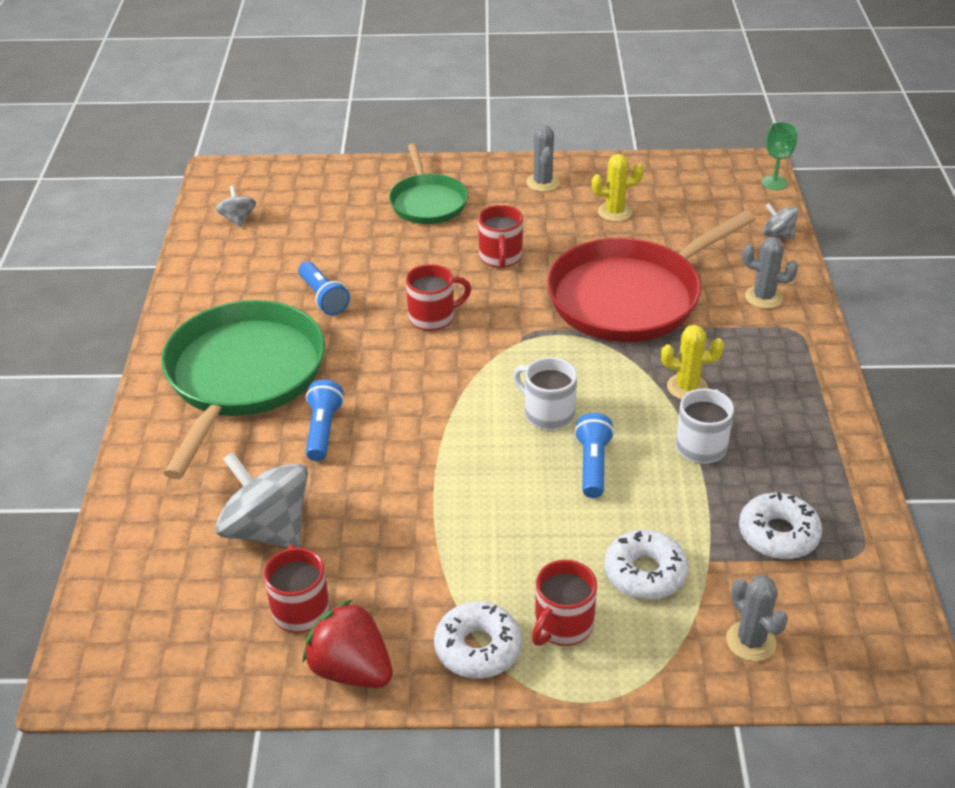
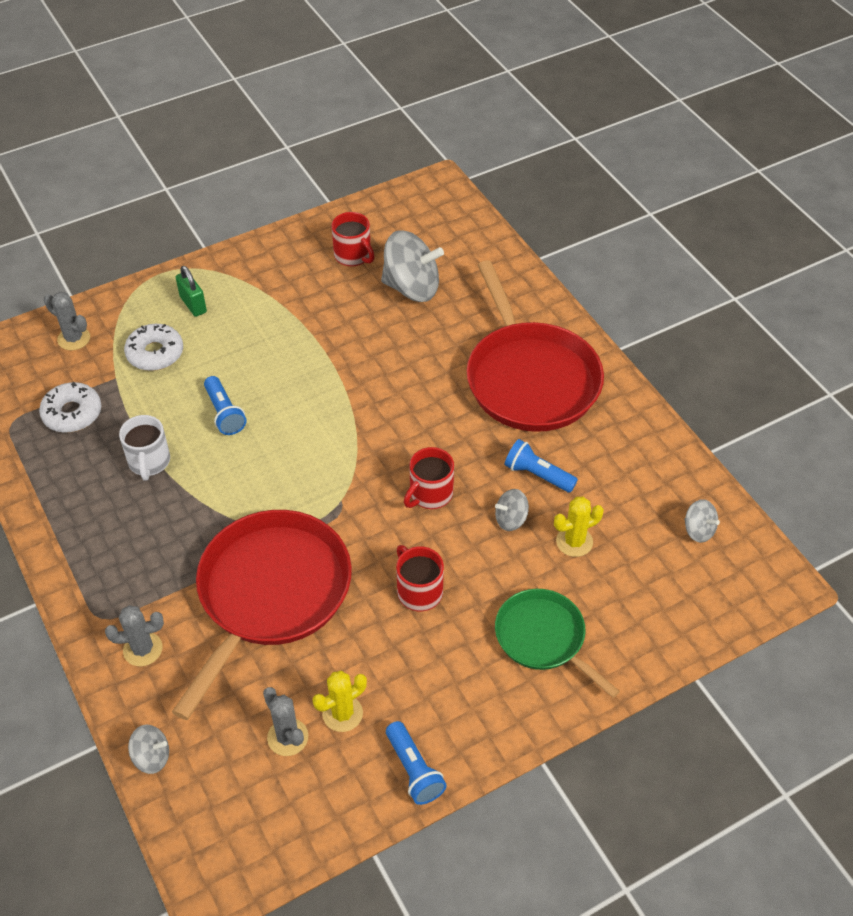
camera: 150 degrees right, 10 degrees up
(243, 376) = (530, 379): green pan -> red pan
(323, 430) = (434, 362): blue flashlight -> blue flashlight (414, 770)
(351, 669) = (301, 240): red strawberry -> none
(379, 276) = (511, 519): none -> grey spinning top
(478, 648) = (236, 275): white donut -> none
(542, 183) = (446, 728): grey cactus -> grey cactus (287, 737)
(547, 413) = (280, 441): white mug -> none
(562, 625) = (193, 304): red mug -> green padlock
(687, 387) = (179, 511): yellow cactus -> yellow cactus (574, 542)
(774, 183) = (180, 859): green goblet -> none

